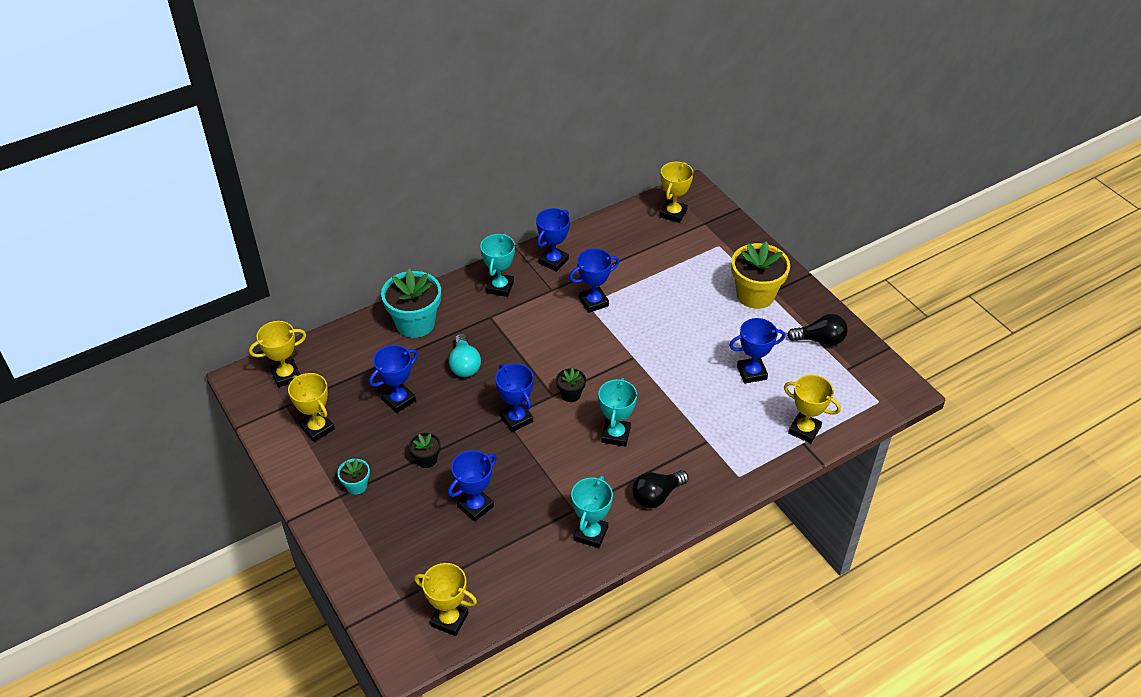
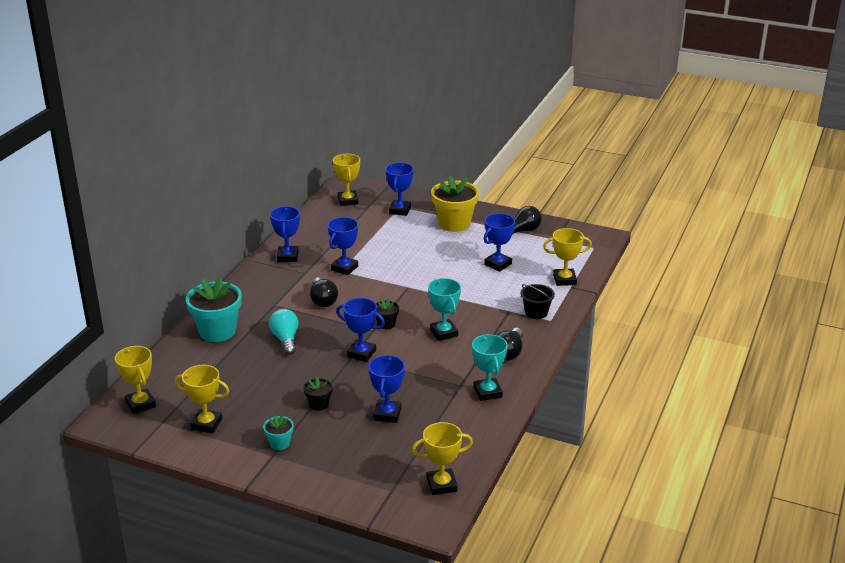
camera: 35 degrees left, 15 degrees down
(286, 375) = (141, 404): yellow trophy -> yellow trophy turned 60 degrees counterclockwise
(399, 400) = (256, 380): blue trophy -> blue trophy (400, 210)
(464, 365) = (285, 339): turquoise light bulb -> turquoise light bulb turned 150 degrees counterclockwise
(500, 287) = (262, 286): turquoise trophy -> none
(538, 333) = (323, 300): none -> black light bulb
(733, 458) = (536, 312): none -> black bucket

